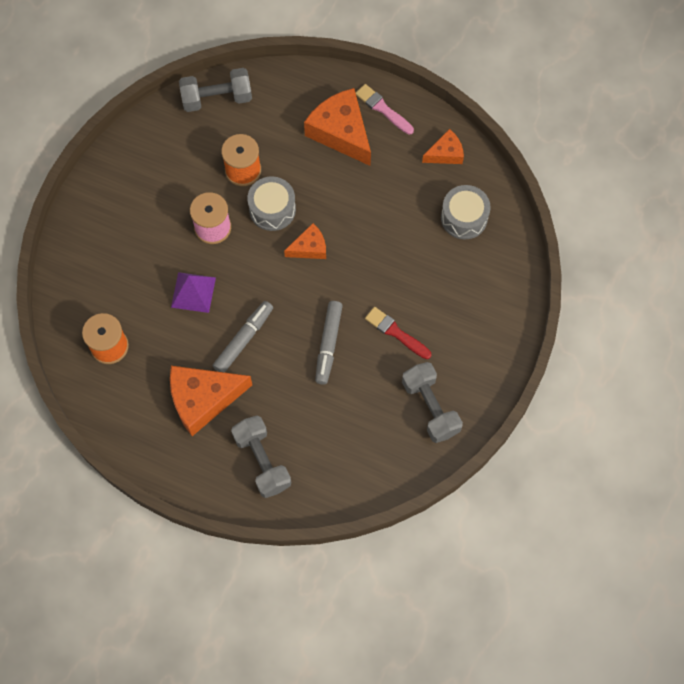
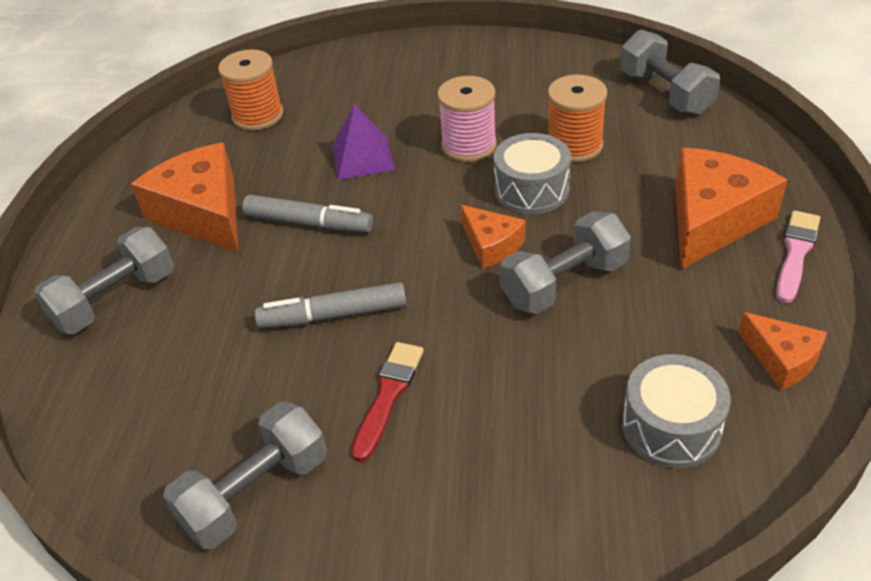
camera: 75 degrees right, 25 degrees down
(355, 223) = (564, 283): none -> grey dumbbell

